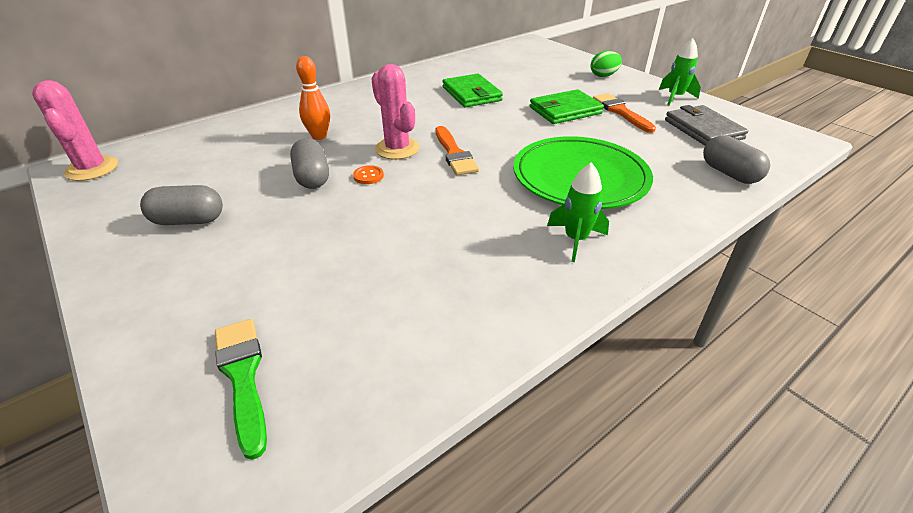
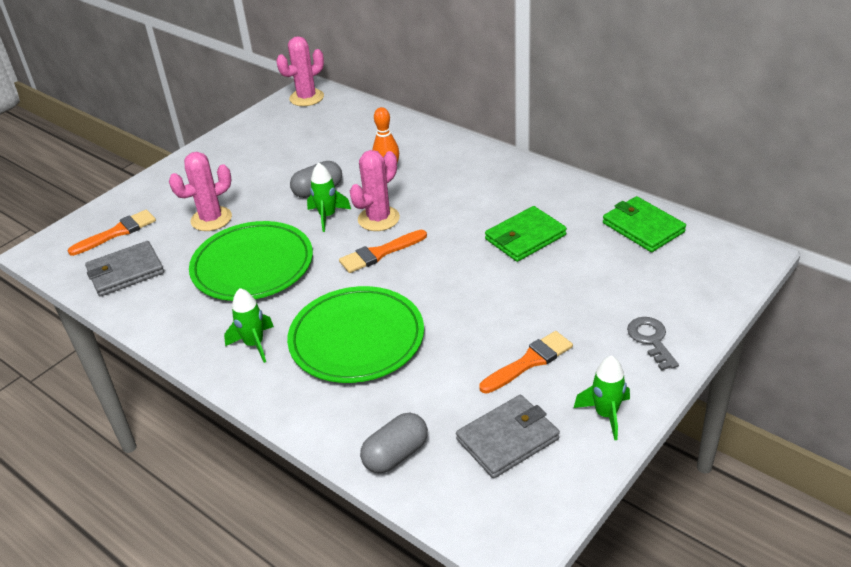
camera: 80 degrees right, 0 degrees up
(189, 220) = (251, 160): grey capsule -> none
(243, 376) = (117, 232): green brush -> orange brush
(298, 263) = (211, 219): none -> pink cactus
(368, 176) = (327, 216): orange button -> green rocket
(368, 363) = (125, 272): none -> grey wallet
(428, 233) = (252, 266): none -> green plate
(565, 110) = (512, 314): green wallet -> green wallet (643, 227)
(603, 76) = (651, 340): green egg -> grey key

